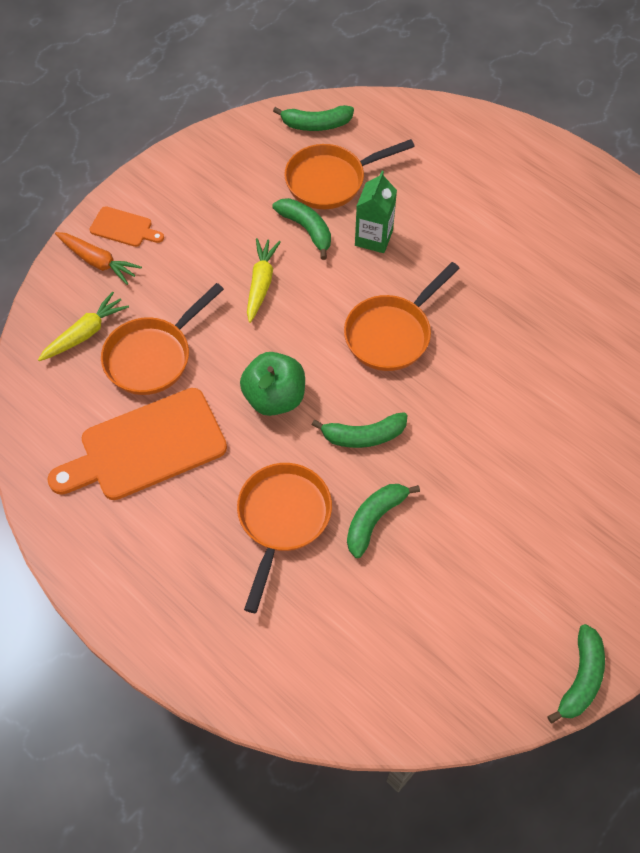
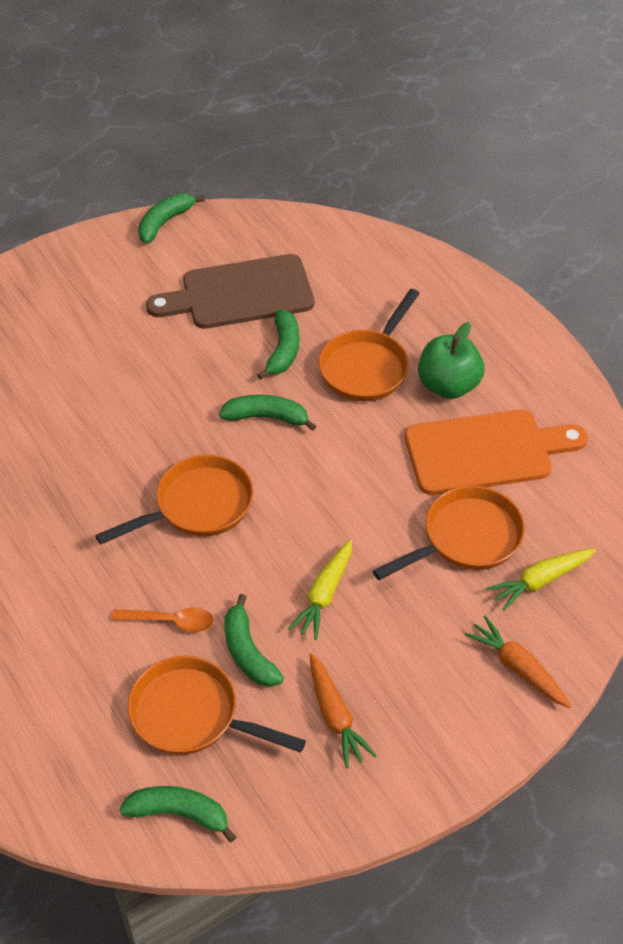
camera: 165 degrees left, 10 degrees down
(124, 228) = (480, 708): orange cutting board -> none
(229, 201) = (335, 716): none -> orange carrot
(274, 398) = (344, 469): green apple -> green apple (448, 385)
(331, 180) = (192, 715): orange pan -> orange pan turned 150 degrees counterclockwise
(373, 238) = (170, 621): green carton -> orange spoon
(374, 519) = (283, 350): green banana -> green banana turned 45 degrees counterclockwise
(448, 587) = (240, 293): none -> brown cutting board

